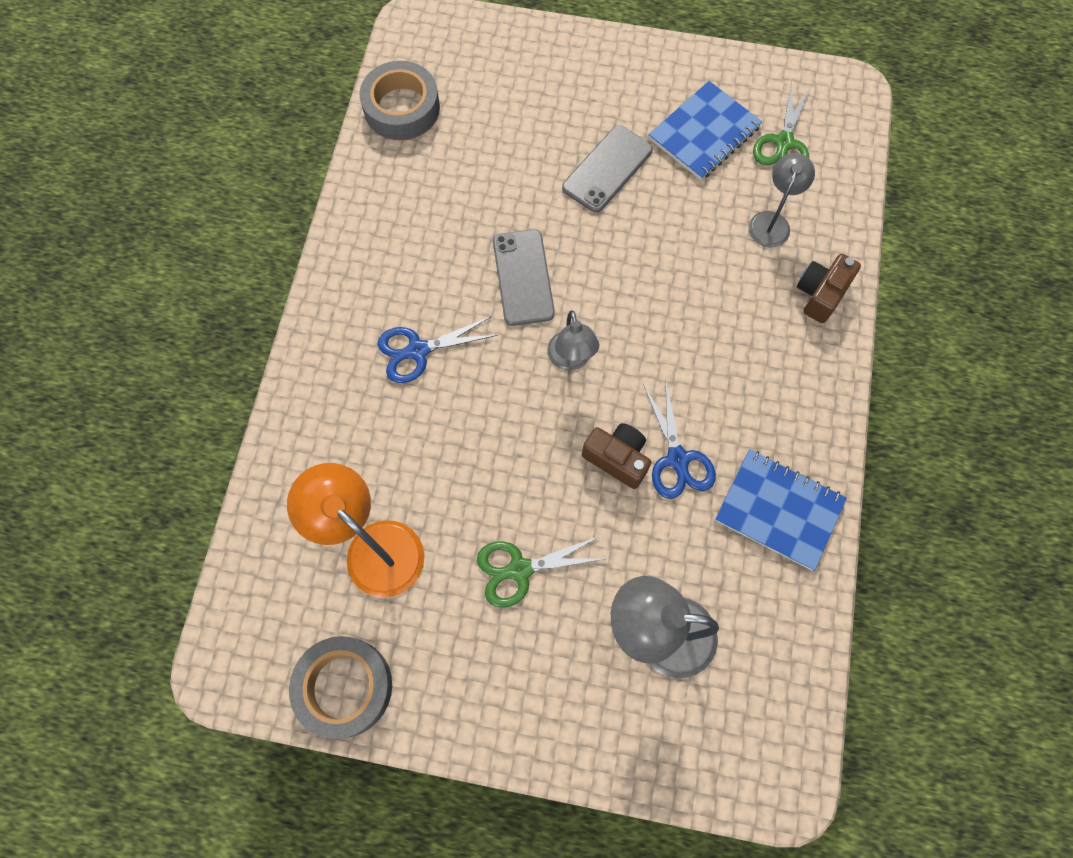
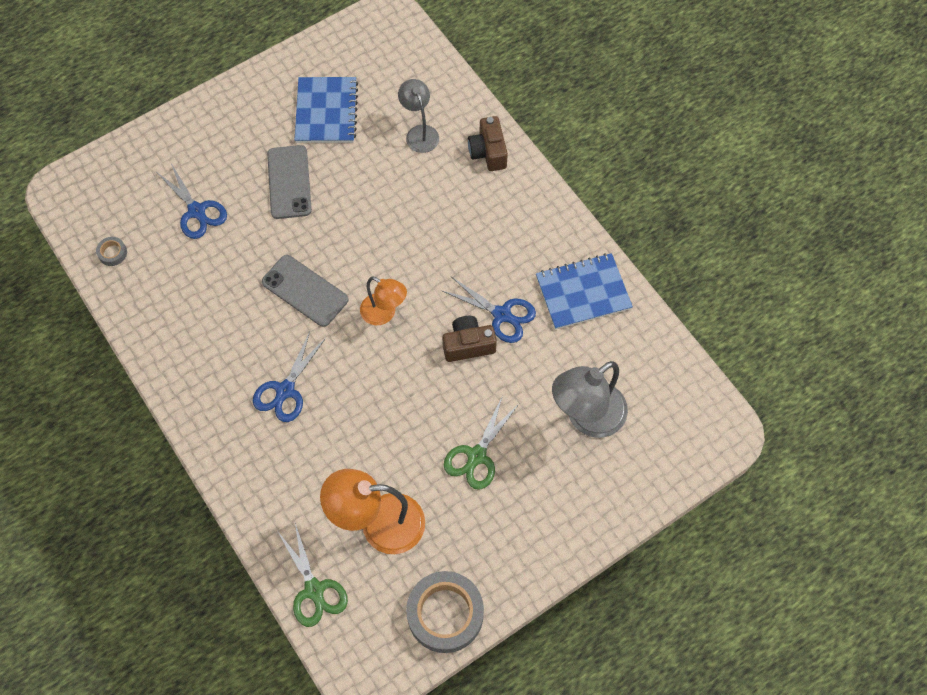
camera: 45 degrees left, 5 degrees down
(402, 108) = (112, 253): grey tape -> grey tape, size x0.43
(504, 129) = (196, 211): none -> blue scissors
(571, 360) = (384, 313): grey lamp -> orange lamp
(784, 143) = (380, 79): green scissors -> green scissors (314, 589)

